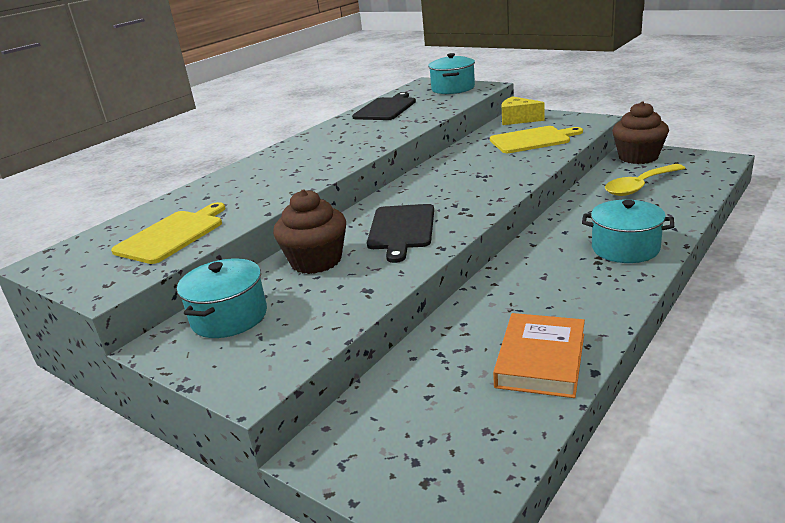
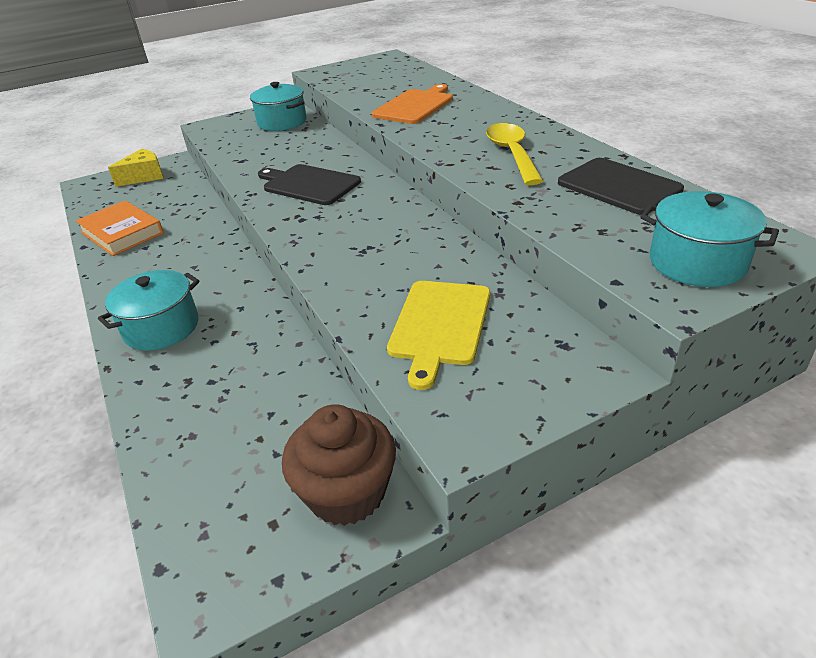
camera: 115 degrees right, 10 degrees up
(172, 235) = (369, 83): yellow cutting board -> none
(255, 190) = (415, 106): none -> orange cutting board
(316, 261) = (310, 149): brown cupcake -> none
(518, 120) = (563, 351): yellow cheese -> yellow cheese (144, 177)
(640, 186) = (254, 422): yellow spoon -> yellow spoon (512, 154)

